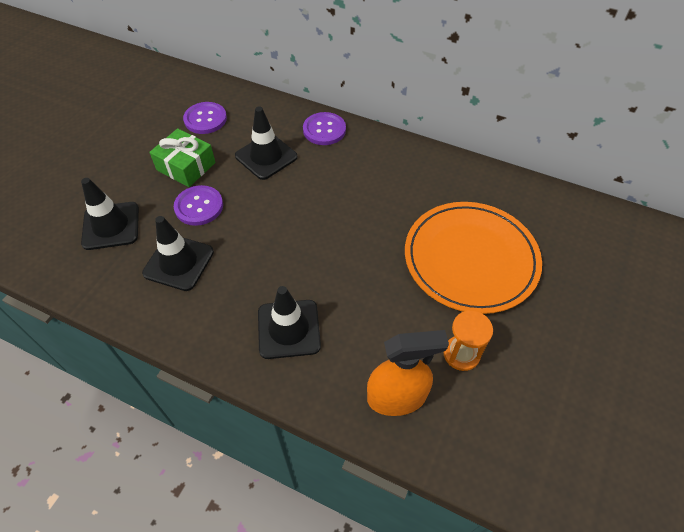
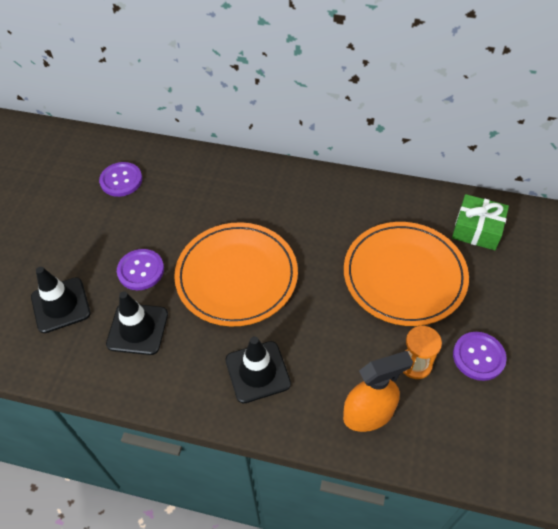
camera: 10 degrees left, 0 degrees up
(186, 166) = (116, 232): green gift -> green gift (477, 229)
(266, 156) = (191, 209): black traffic cone -> none
(293, 229) = (236, 276): none -> orange plate
(324, 130) = (240, 172): purple button -> purple button (478, 357)

